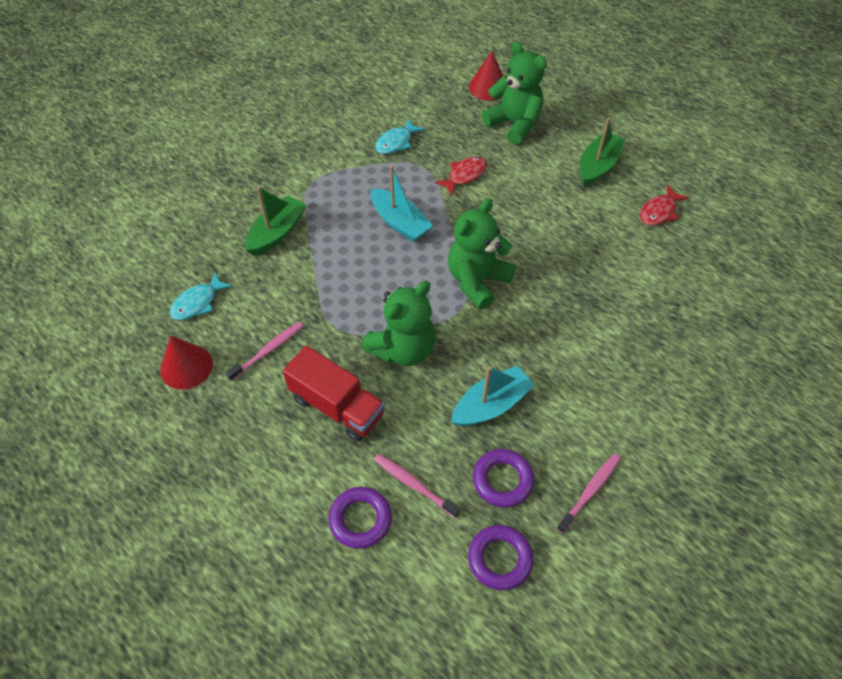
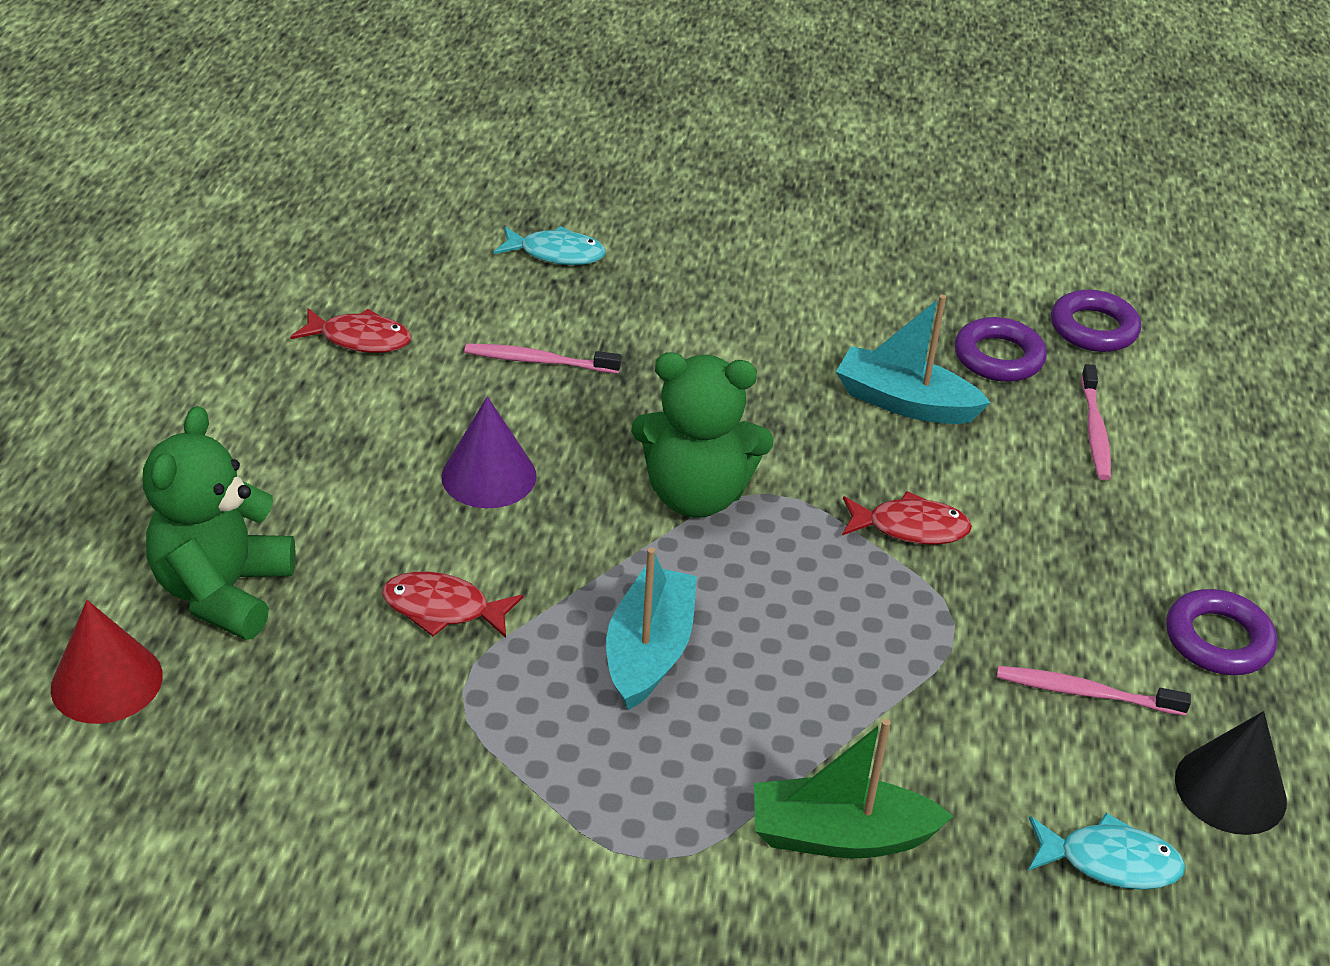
camera: 125 degrees left, 15 degrees down
(186, 366) = (1230, 789): red cone -> black cone
(337, 406) = (1079, 557): red truck -> none
(360, 519) = (1193, 459): purple ring -> purple ring (1218, 640)
(396, 142) = (415, 765): turquoise fish -> turquoise fish (556, 254)
(403, 349) = (910, 528): green teddy bear -> red fish
(534, 218) = (489, 476): none -> purple cone
(590, 491) = (931, 285): pink toothbrush -> pink toothbrush (538, 361)
(598, 166) = (284, 437): green boat -> none

